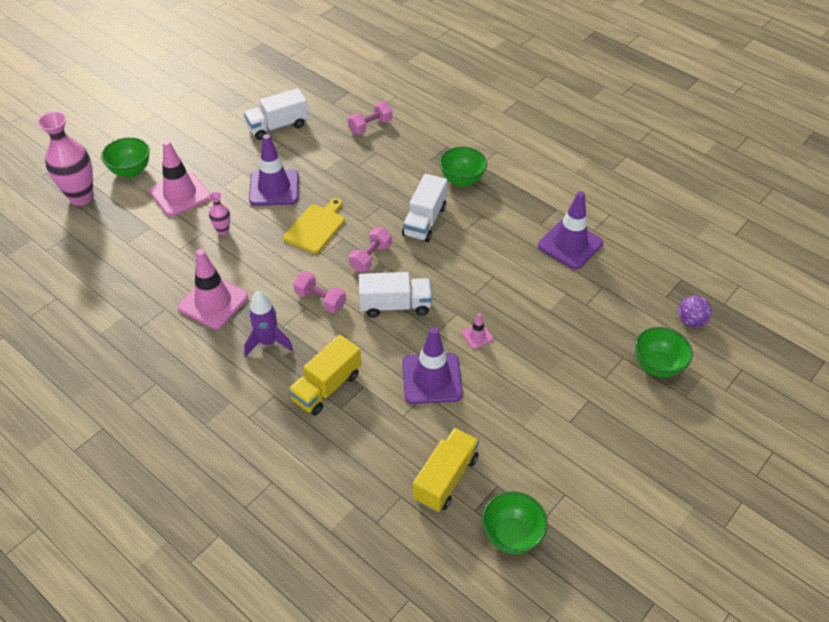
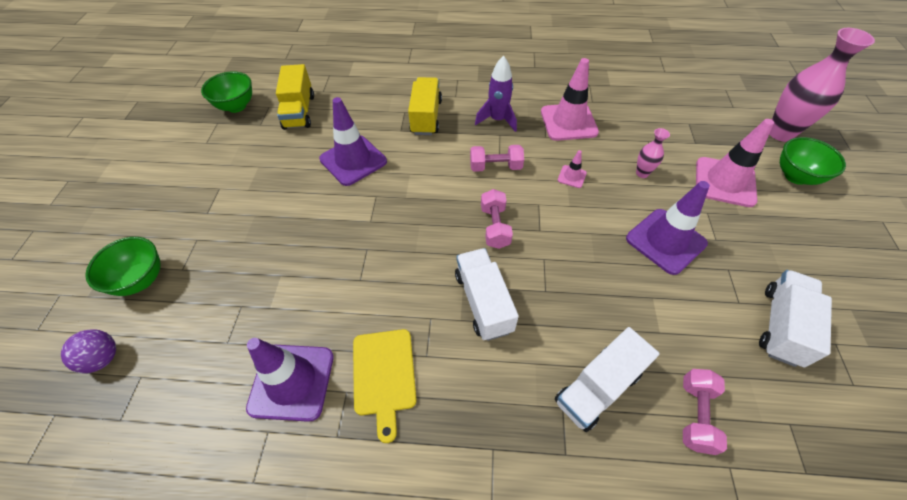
camera: 145 degrees right, 5 degrees up
(316, 227) = (576, 225): yellow cutting board -> yellow cutting board (384, 375)
(395, 305) = (430, 197): white truck -> white truck (598, 387)
(462, 180) = (493, 398): green bowl -> none
(477, 336) = (338, 212): pink traffic cone -> pink traffic cone (572, 176)

